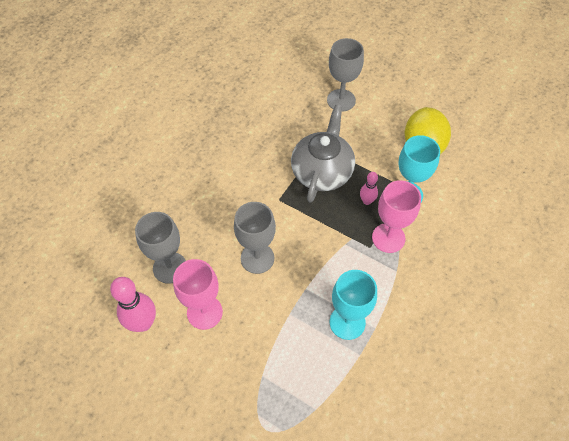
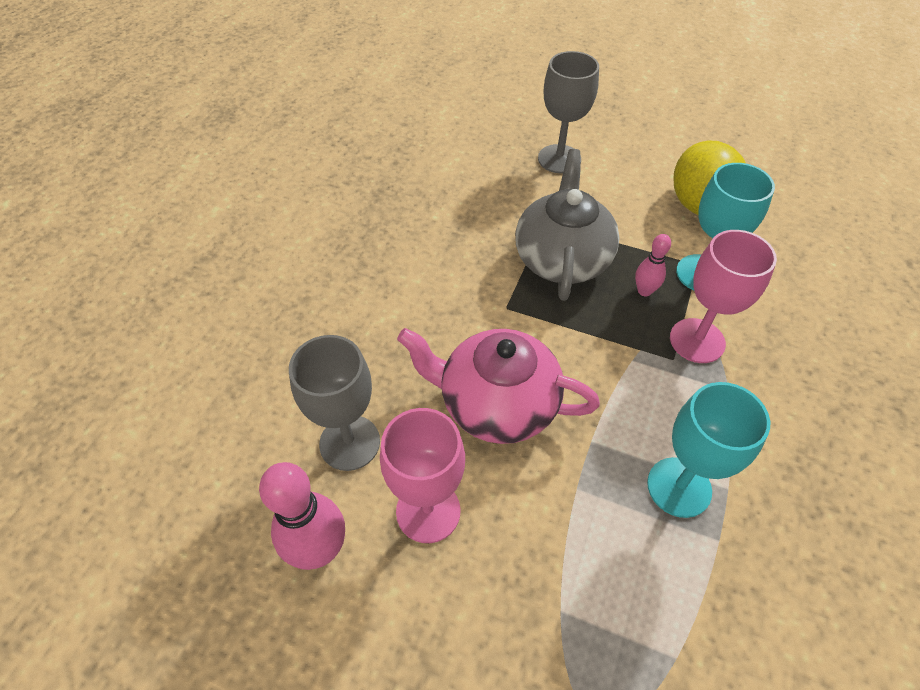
camera: 10 degrees left, 5 degrees down
(257, 258) = (496, 404): grey goblet -> pink teapot

